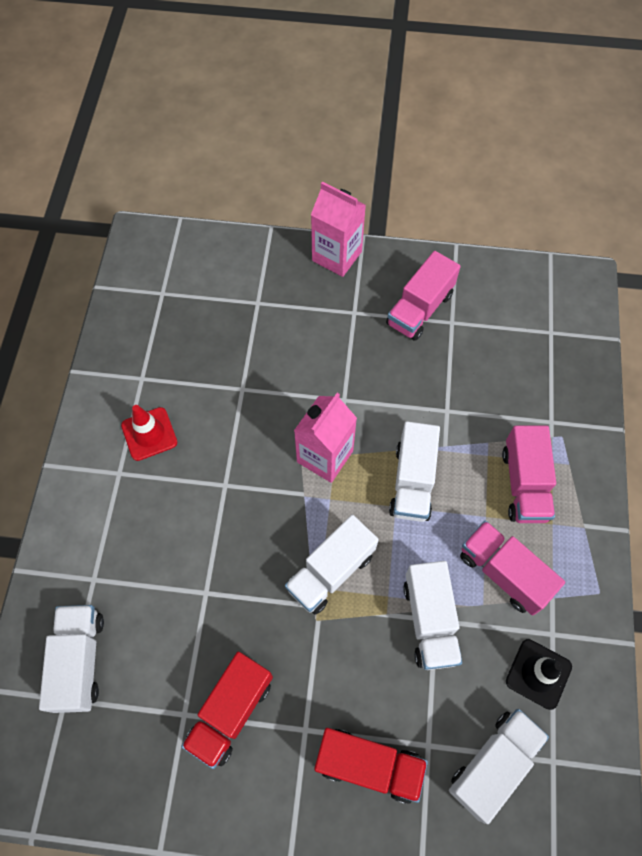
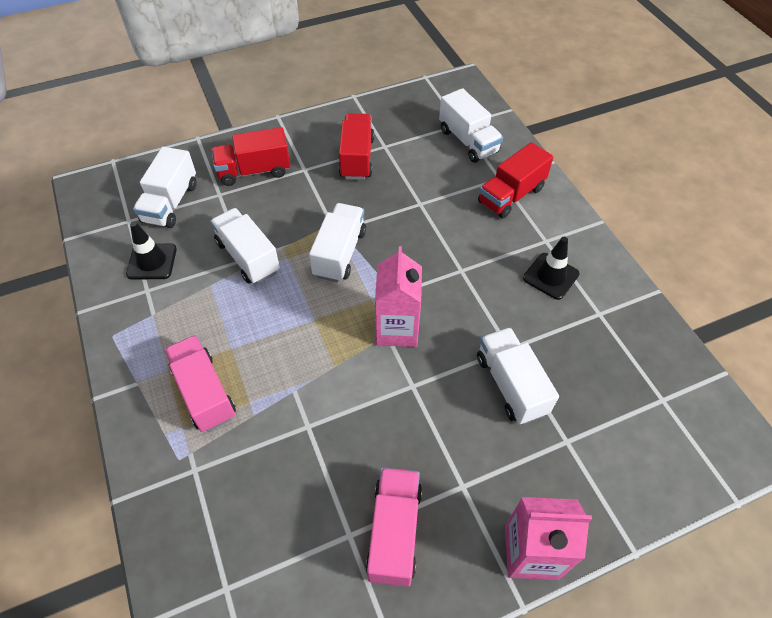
camera: 150 degrees right, 10 degrees down
(102, 548) = (511, 195): none -> red truck
(149, 434) = (550, 276): red traffic cone -> black traffic cone
(412, 481) = (309, 345): white truck -> white truck (511, 385)
(503, 572) = (200, 313): pink truck -> none

